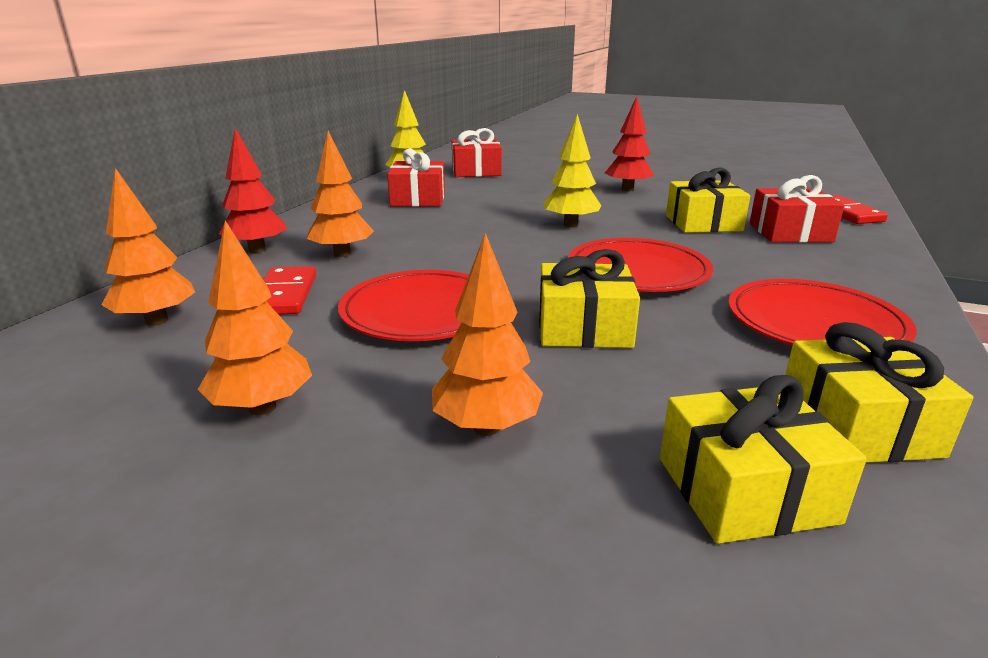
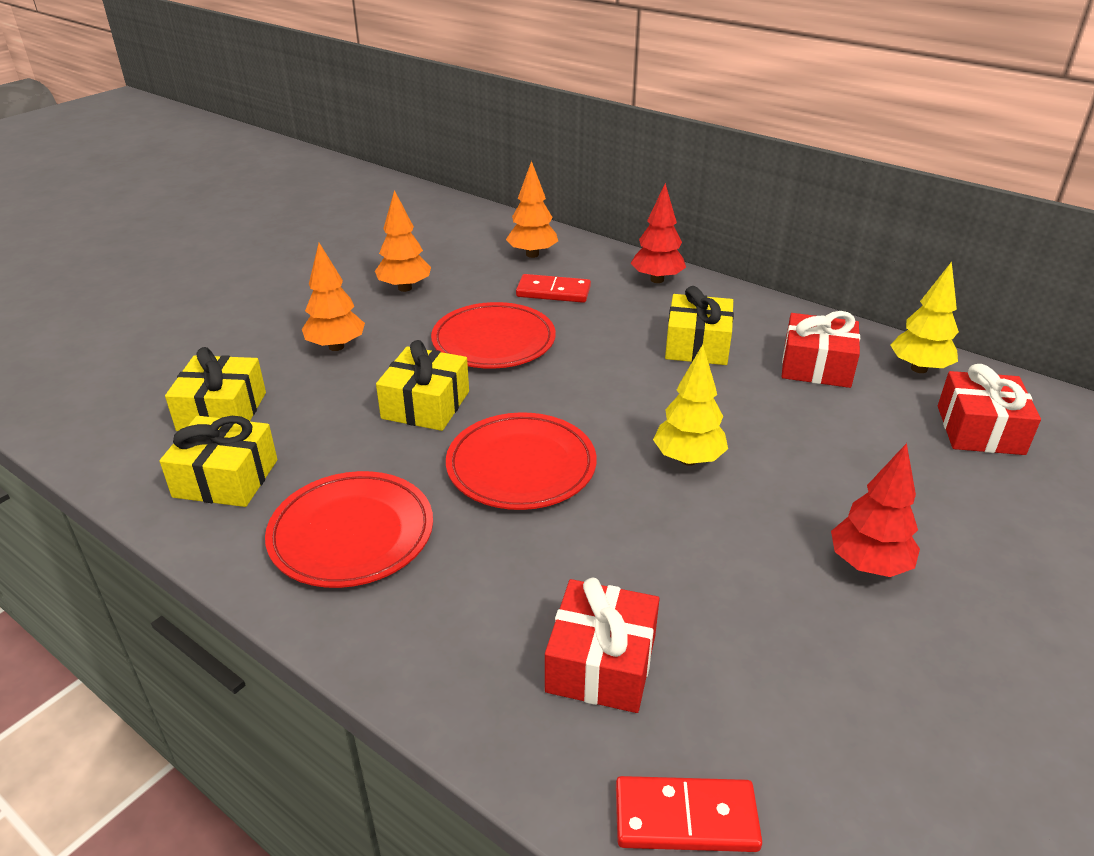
camera: 105 degrees right, 10 degrees up
(342, 254) = (633, 315): orange tree -> none
(703, 223) = (668, 583): yellow gift -> yellow gift (697, 345)

